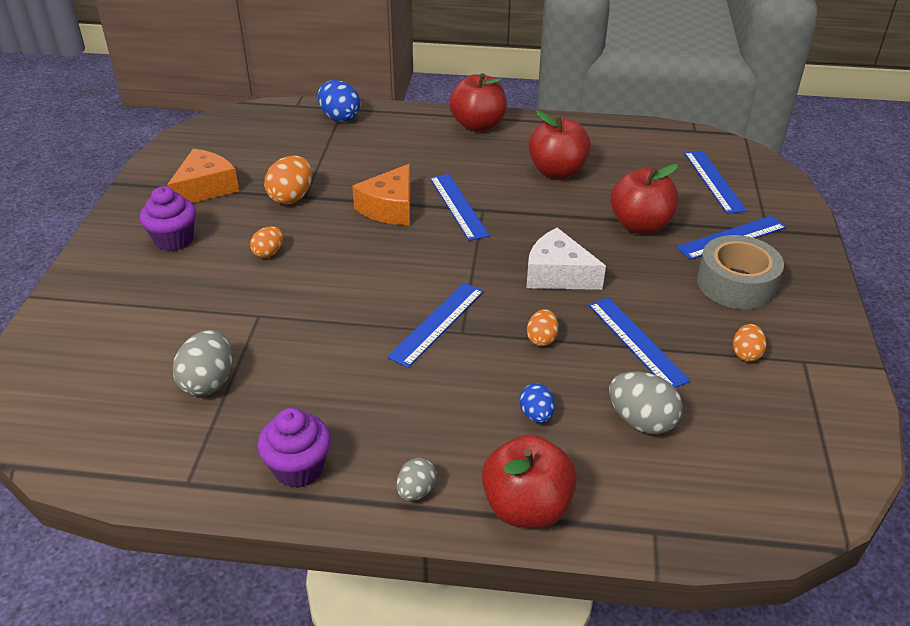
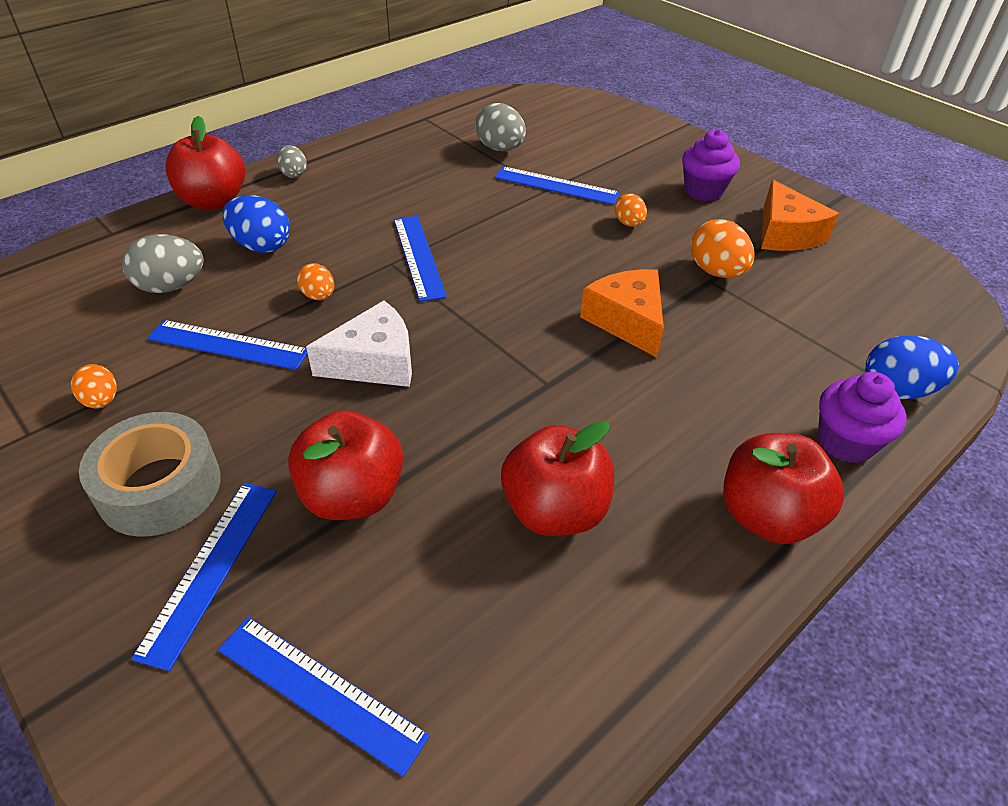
camera: 130 degrees right, 5 degrees up
(298, 468) = (377, 148): purple cupcake -> purple cupcake (845, 442)
(458, 206) = (575, 369): blue ruler -> blue ruler (556, 185)
(536, 415) = (261, 246): blue egg -> blue egg, size x1.65

